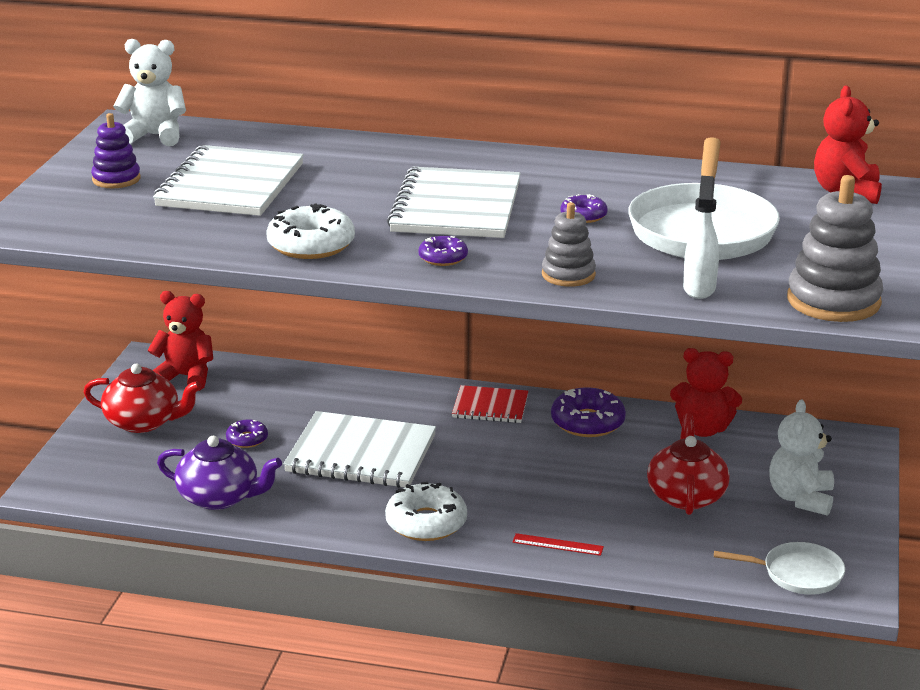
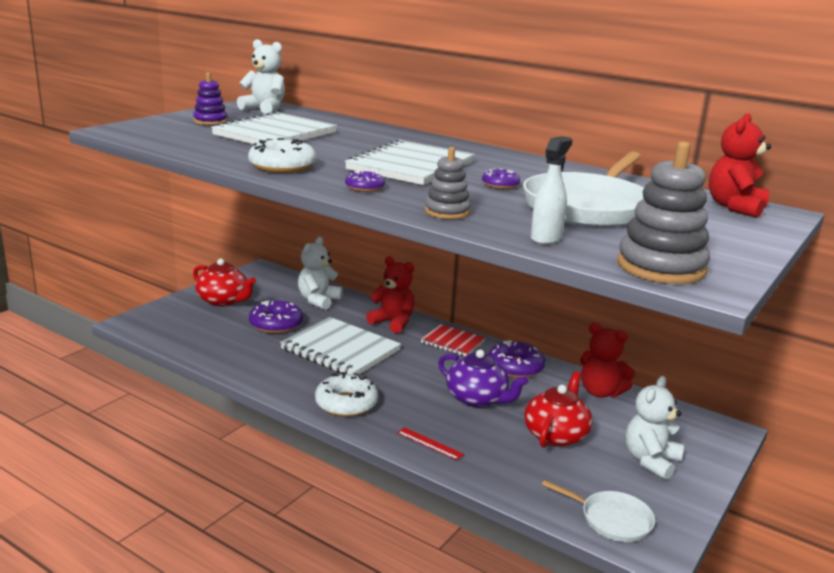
camera: 20 degrees right, 5 degrees down
(185, 377) = (272, 282): red teddy bear -> red teddy bear (393, 322)
(220, 497) = (226, 353): purple teapot -> purple teapot (477, 399)
(247, 439) = (276, 324): purple donut -> purple donut, size x1.80
(272, 389) = (318, 300): none -> white teddy bear

